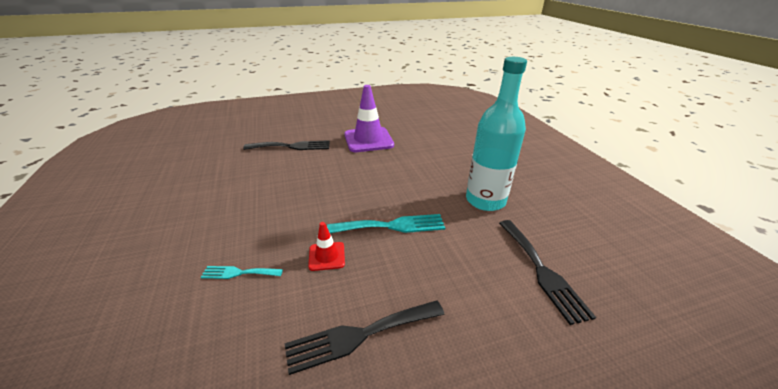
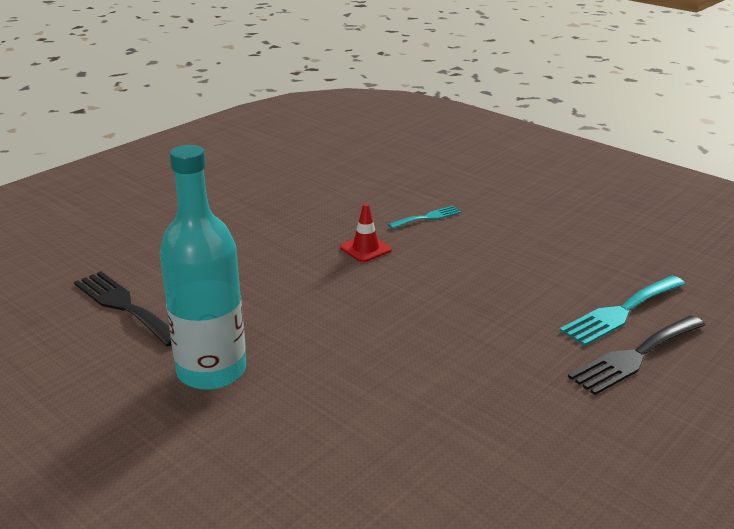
camera: 150 degrees right, 5 degrees down
(360, 335) = (282, 220): black fork -> none
(368, 140) = (529, 432): purple traffic cone -> none
(392, 226) = (324, 294): turquoise fork -> turquoise fork (621, 312)

